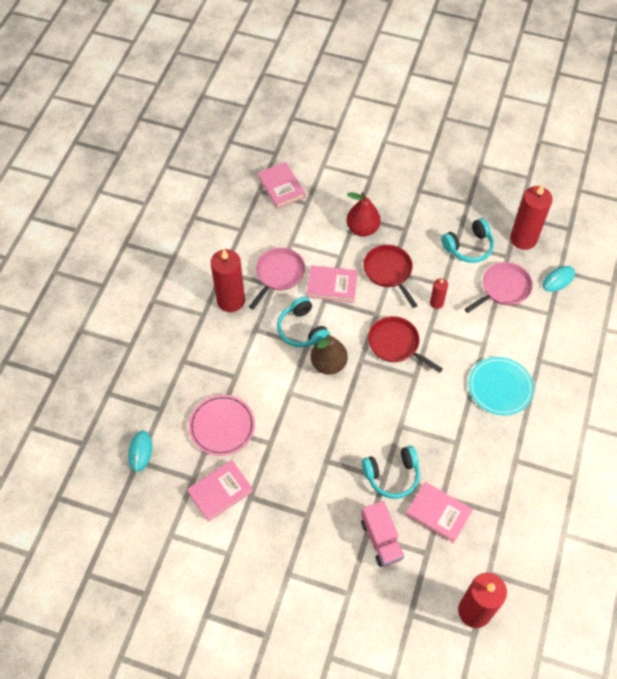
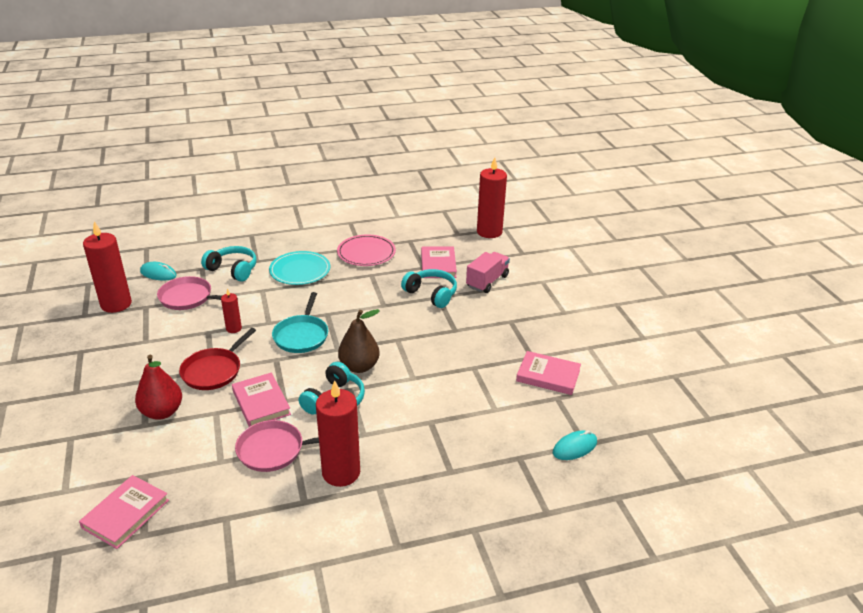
camera: 125 degrees left, 25 degrees down
(222, 426) = (490, 405): pink plate -> pink plate (366, 253)
(395, 344) = (301, 336): red pan -> turquoise pan
(468, 247) = (146, 332): turquoise headphones -> turquoise headphones (233, 270)

